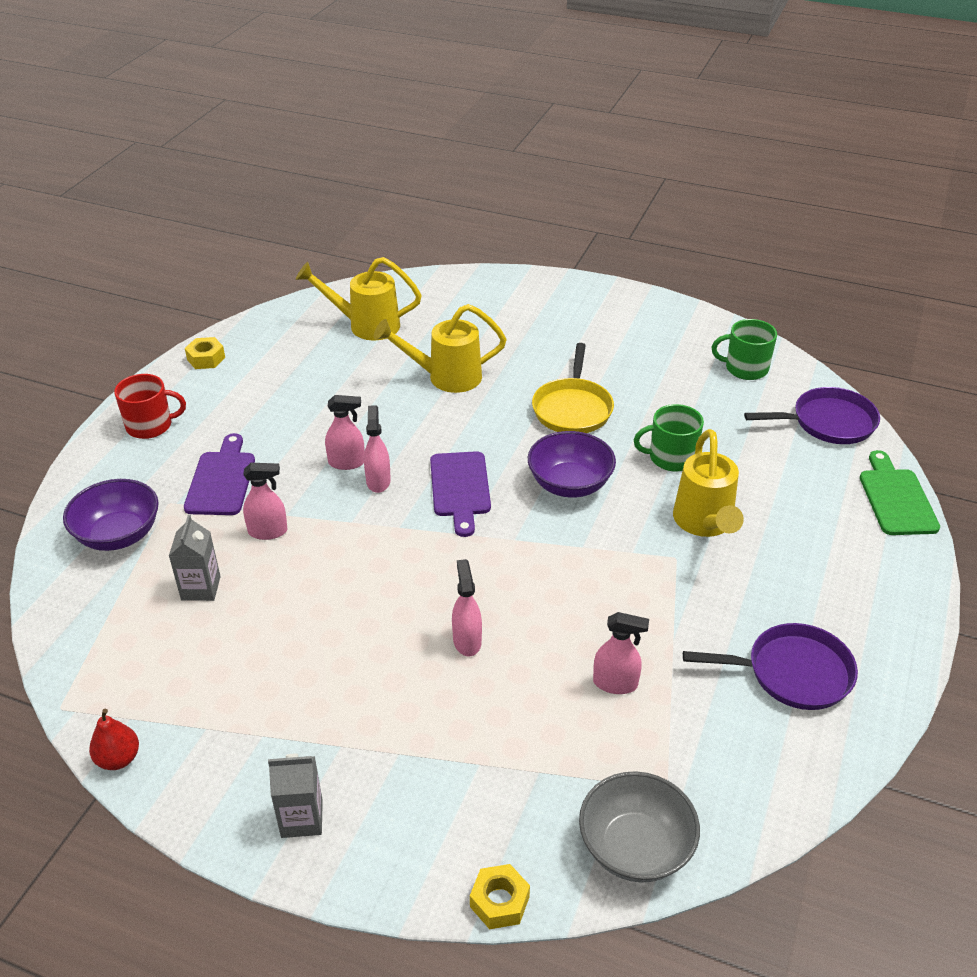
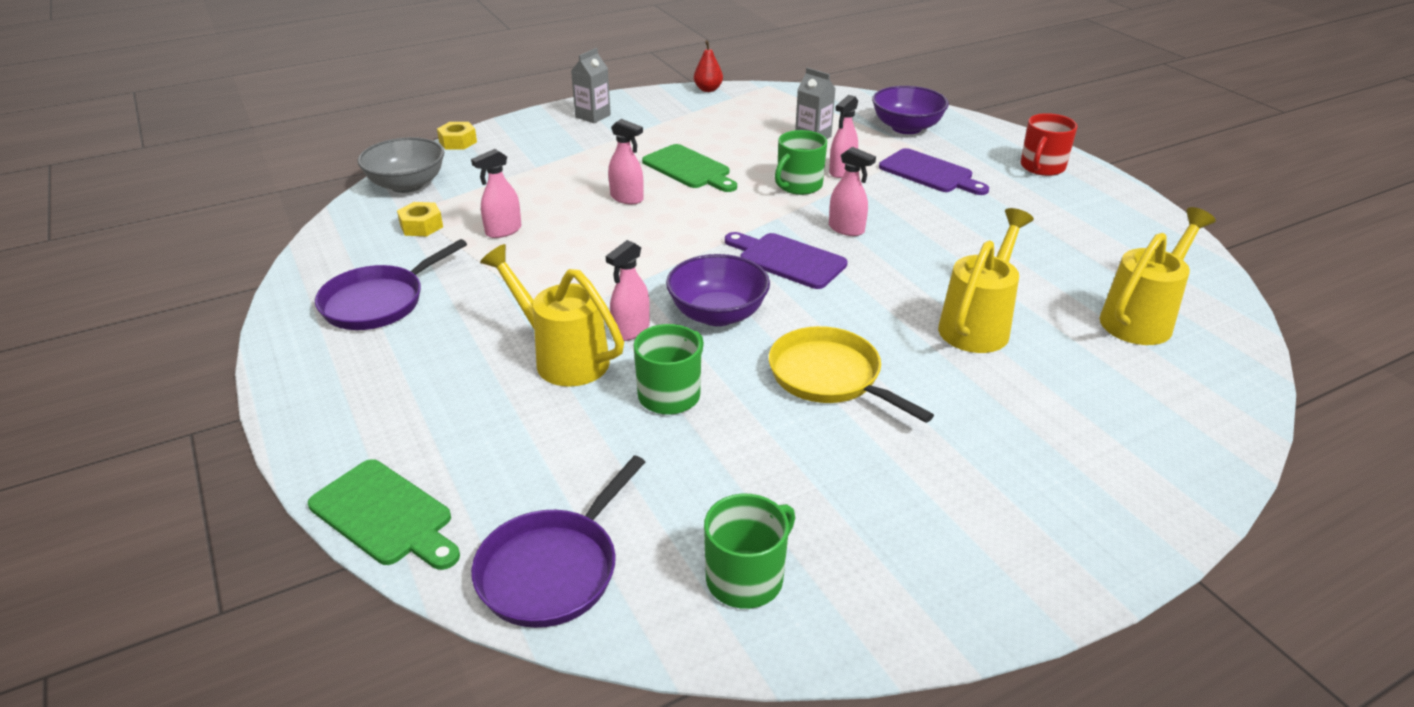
camera: 130 degrees right, 5 degrees down
(206, 359) = (1140, 215): yellow nut -> yellow nut (421, 226)
(324, 544) = (798, 185): none -> green mug
(347, 462) = (890, 225): pink spray bottle -> pink spray bottle (631, 330)
(362, 636) = (689, 169): none -> green cutting board

